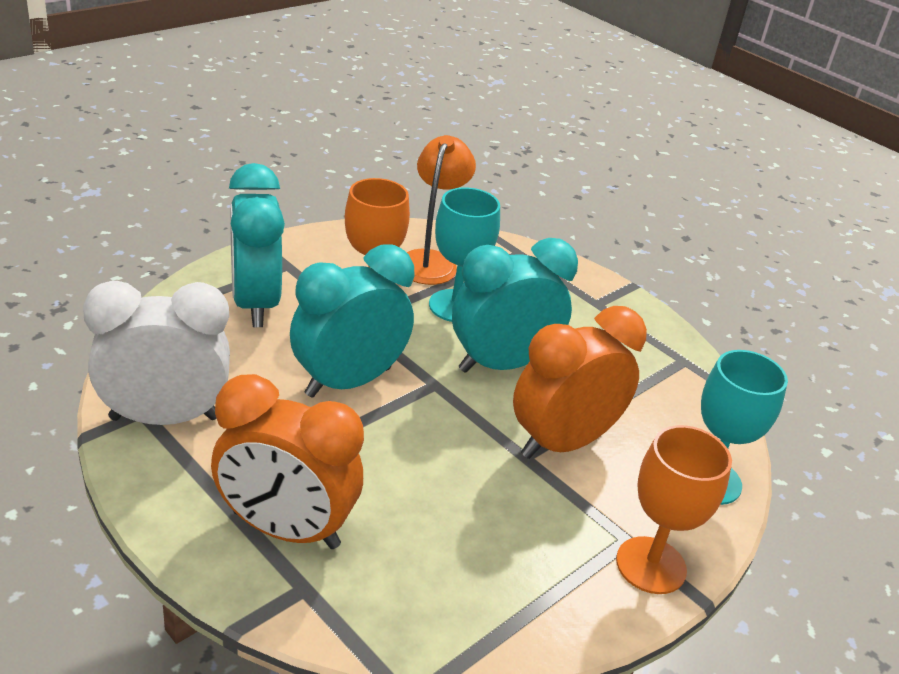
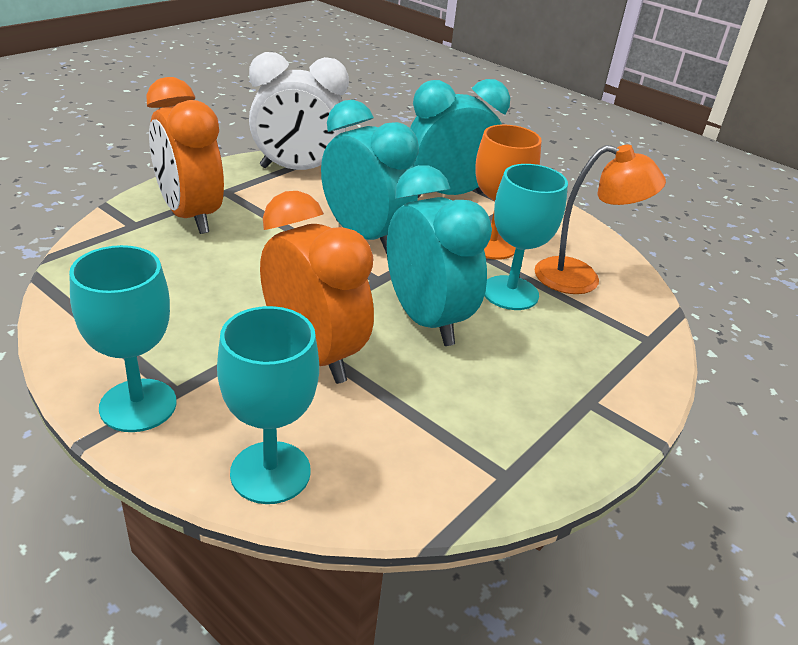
camera: 85 degrees right, 0 degrees up
(164, 418) = (298, 170): white clock -> white clock turned 105 degrees clockwise
(285, 529) = (190, 216): orange clock -> orange clock turned 45 degrees counterclockwise
(651, 565) = (138, 405): orange goblet -> turquoise goblet

